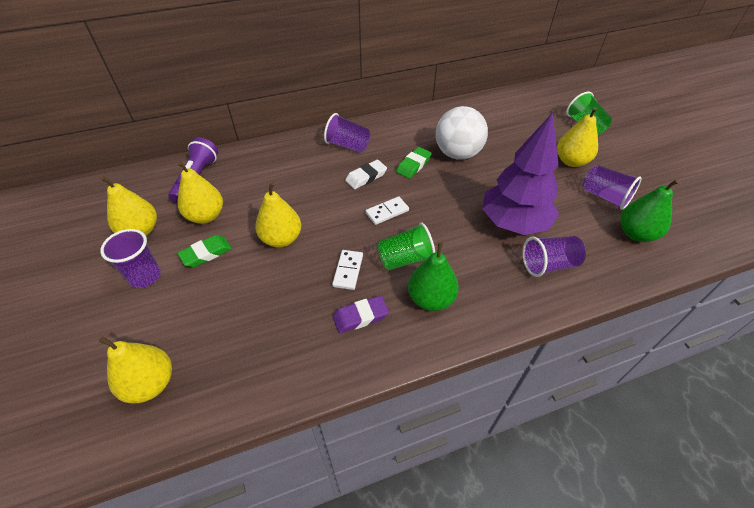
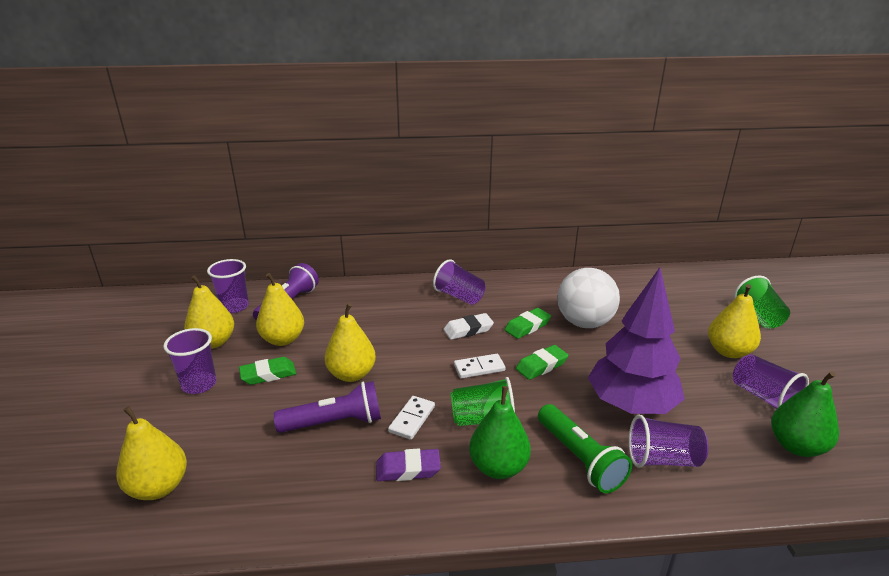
camera: 15 degrees right, 20 degrees down
(145, 190) = (234, 306): none -> purple cup
(283, 288) = (334, 422): none -> purple flashlight
(436, 200) = (541, 366): none -> green eraser
(489, 277) = (579, 458): none -> green flashlight

